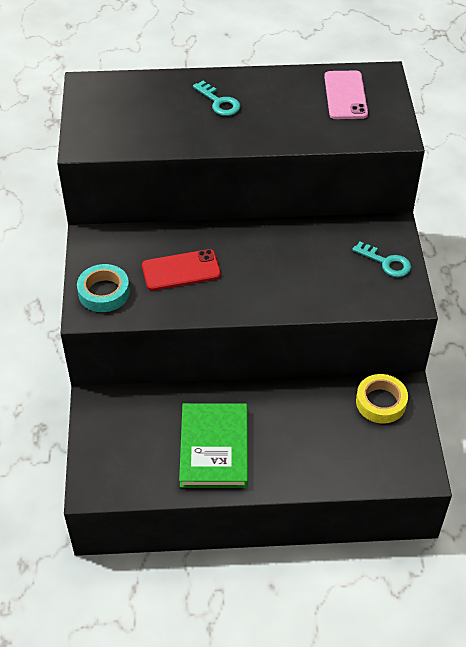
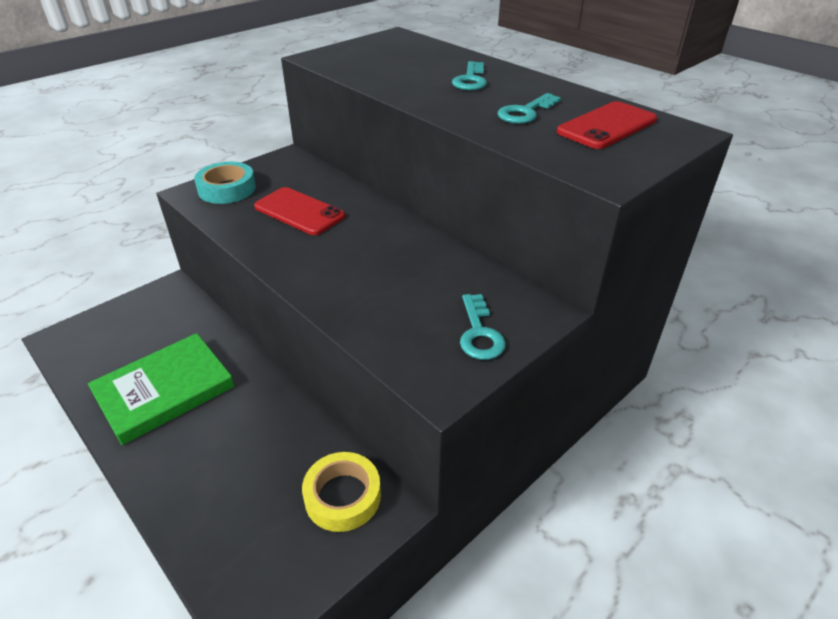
camera: 50 degrees right, 10 degrees down
(293, 112) = (525, 112): none -> turquoise key
(345, 95) = (607, 126): pink phone -> red phone

